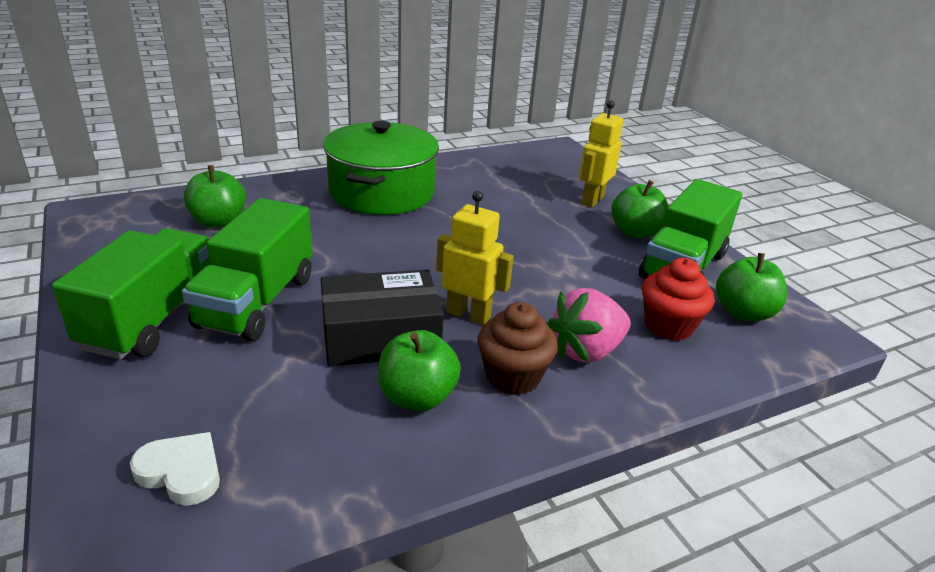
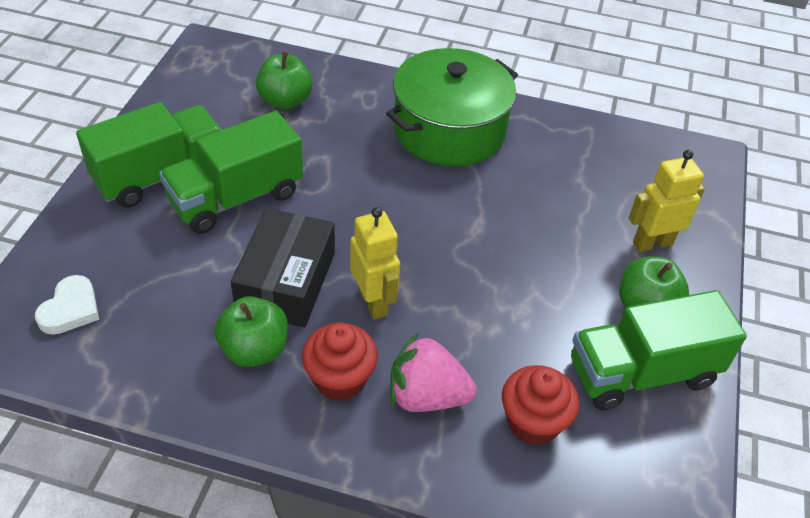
camera: 40 degrees right, 15 degrees up
(181, 472) = (70, 309): white heart -> white heart turned 45 degrees clockwise
(380, 336) = (286, 281): black box -> black box turned 75 degrees clockwise
(513, 376) = (340, 379): brown cupcake -> red cupcake
(743, 312) = (630, 458): green apple -> none

